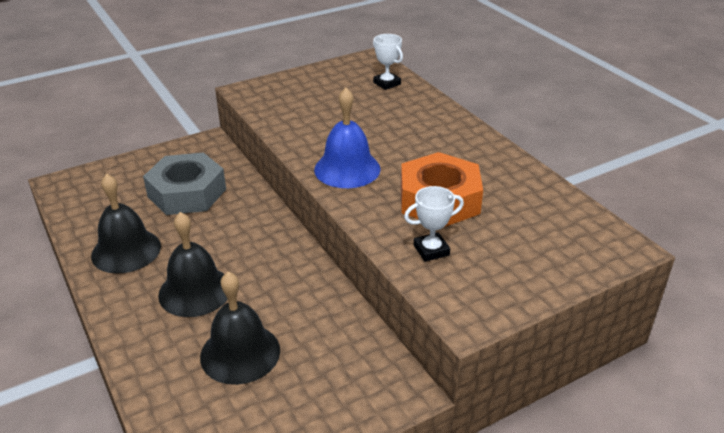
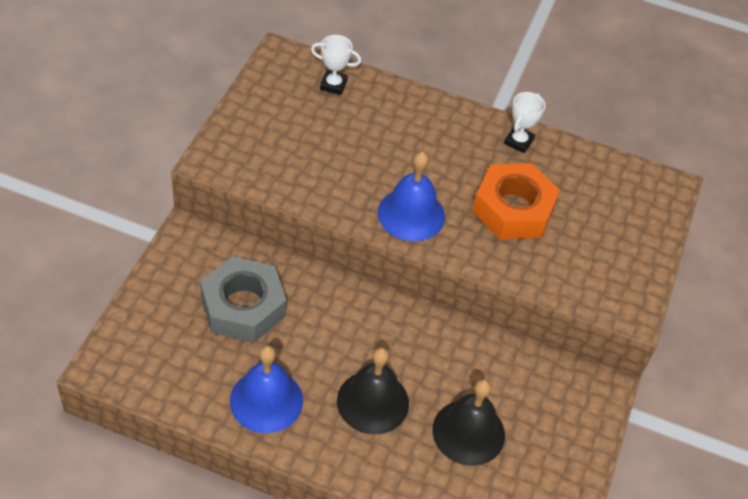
camera: 45 degrees left, 15 degrees up
(126, 250) = (266, 400): black bell -> blue bell
(431, 250) = (555, 264): white trophy -> white trophy (518, 141)

